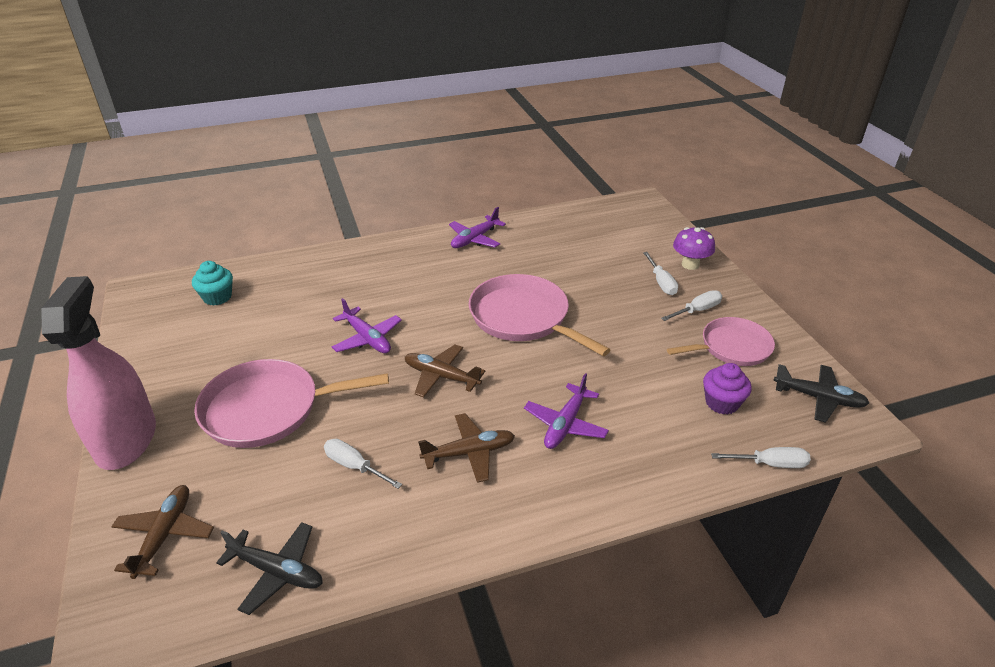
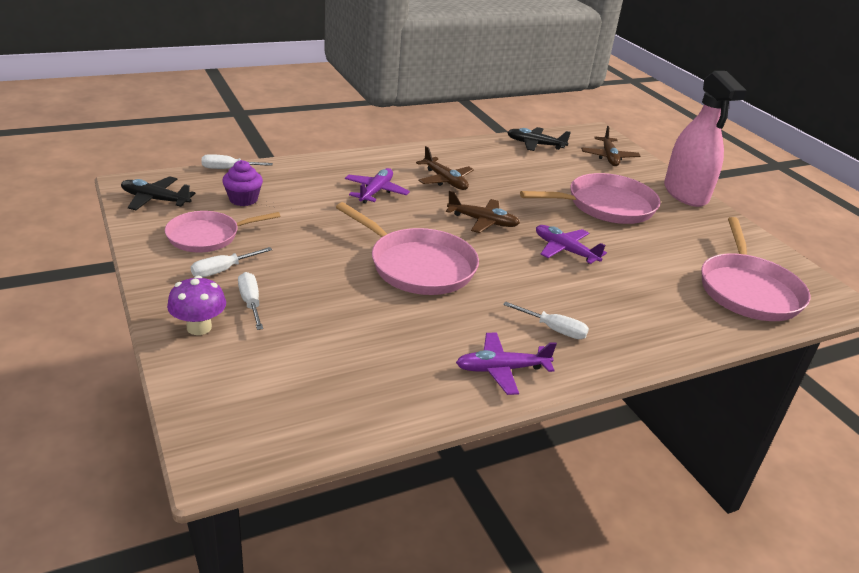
camera: 170 degrees right, 5 degrees down
(217, 297) = (748, 290): turquoise cupcake -> pink pan
(355, 466) = (520, 177): white screwdriver -> white screwdriver (553, 329)
(469, 453) = (445, 180): brown plane -> brown plane turned 105 degrees counterclockwise
(475, 239) = (501, 369): purple plane -> purple plane turned 135 degrees counterclockwise

